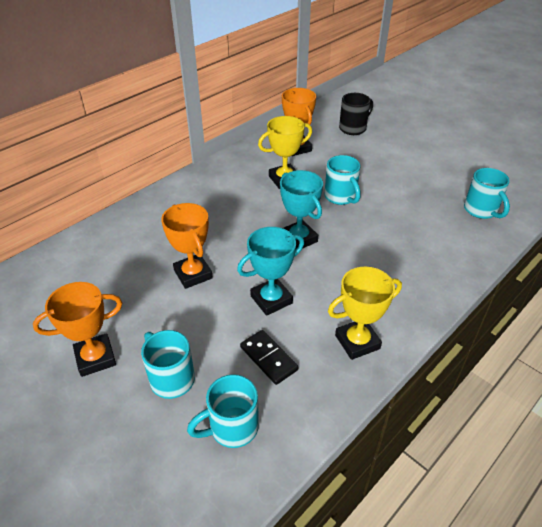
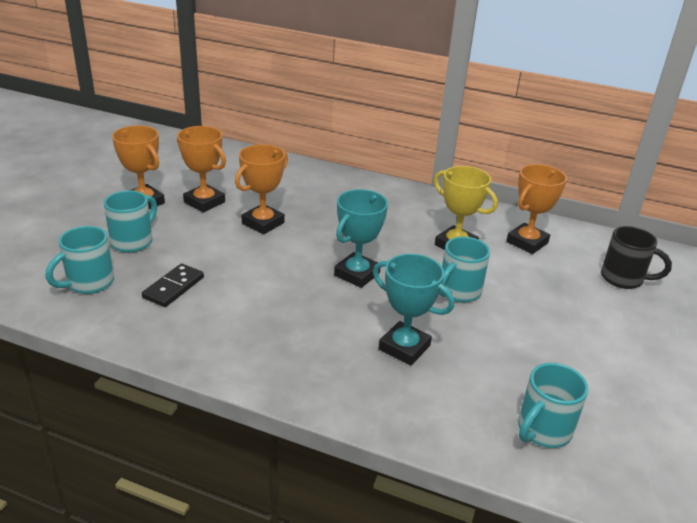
camera: 65 degrees right, 10 degrees down
(128, 308) = (204, 202): none -> orange trophy
(232, 428) = (88, 283): turquoise mug -> turquoise mug turned 90 degrees counterclockwise
(271, 299) = (252, 274): turquoise trophy -> turquoise trophy (404, 347)
(357, 342) = (217, 341): yellow trophy -> none

